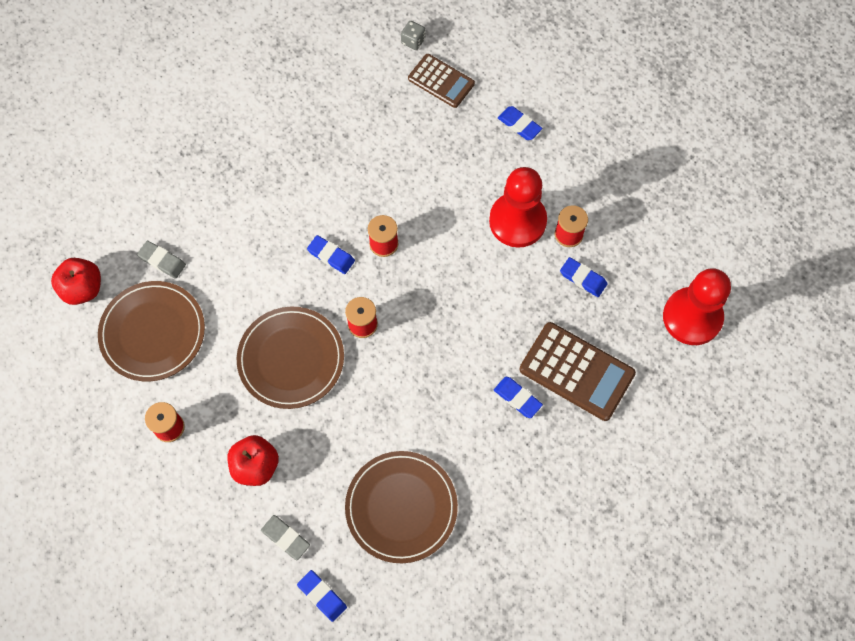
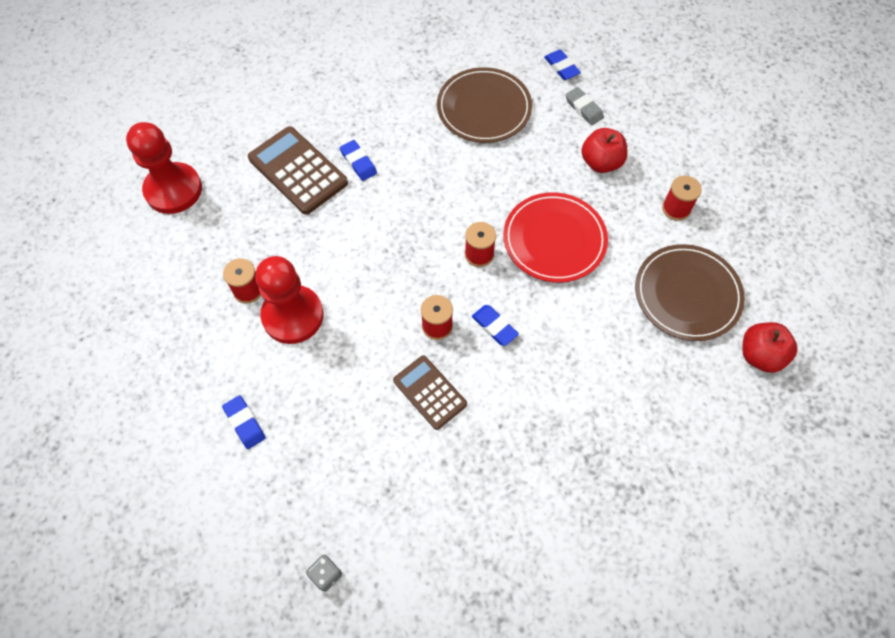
camera: 165 degrees left, 5 degrees down
(162, 261) = (674, 364): grey eraser -> none
(291, 359) = (554, 239): brown plate -> red plate
(441, 81) = (312, 505): brown calculator -> brown calculator (430, 392)
(583, 278) = (254, 245): blue eraser -> none

